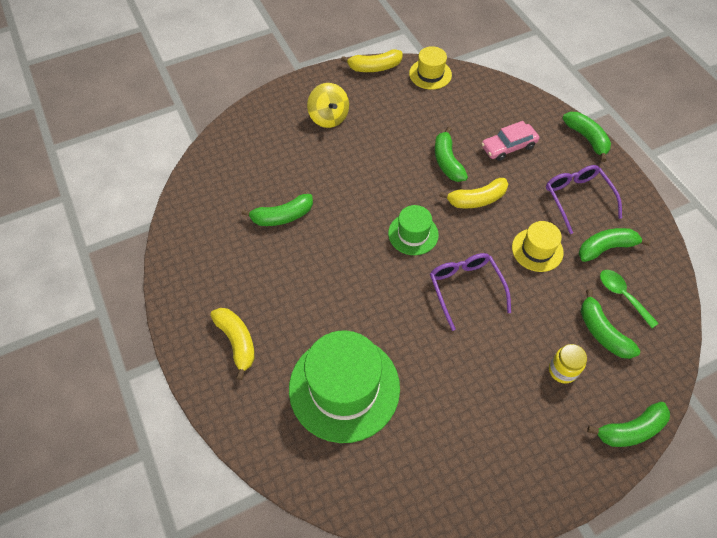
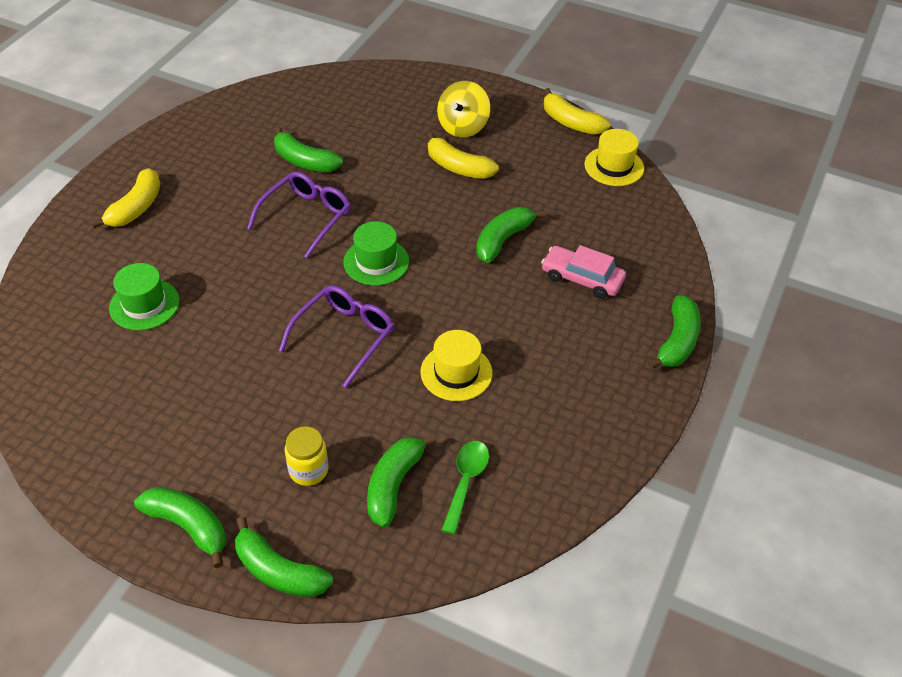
camera: 50 degrees right, 10 degrees down
(344, 388) = (144, 304): green hat -> green hat, size x0.52
(476, 199) = (475, 288): yellow banana -> yellow banana (458, 167)
(577, 199) = (571, 375): purple glasses -> purple glasses (306, 218)
(606, 248) = (523, 435): green banana -> green banana (188, 526)

